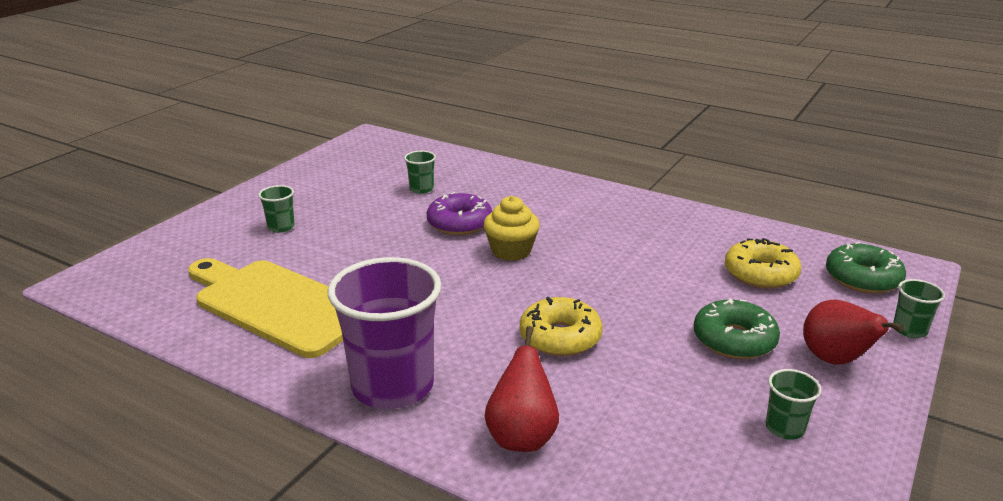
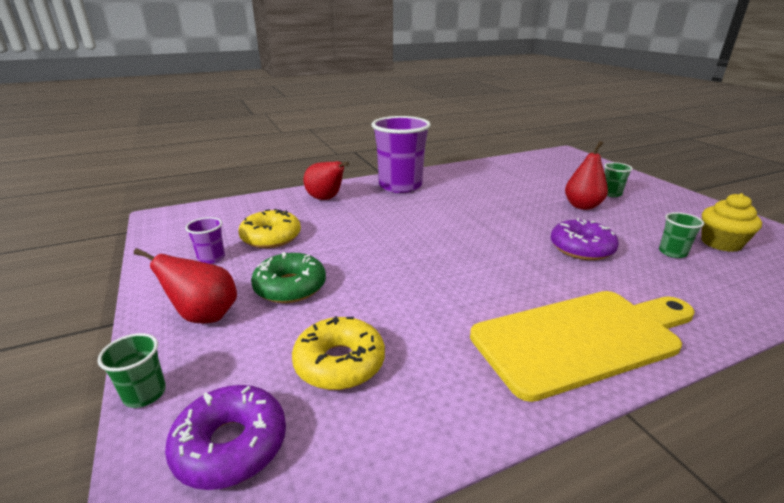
camera: 125 degrees right, 0 degrees up
(277, 305) = (504, 179): yellow cutting board -> yellow cutting board (582, 339)
(342, 237) = (582, 206): none -> red pear
(511, 251) = (512, 253): yellow cupcake -> yellow cupcake (721, 243)
(560, 337) = (382, 231): yellow donut -> yellow donut (271, 237)
(785, 428) = (211, 258): green cup -> purple cup
(862, 278) = (231, 445): green donut -> purple donut

